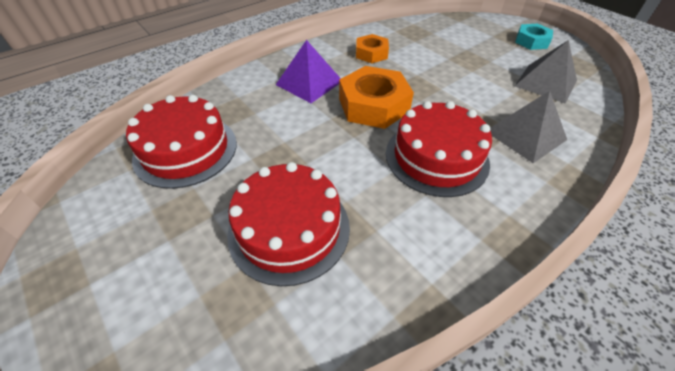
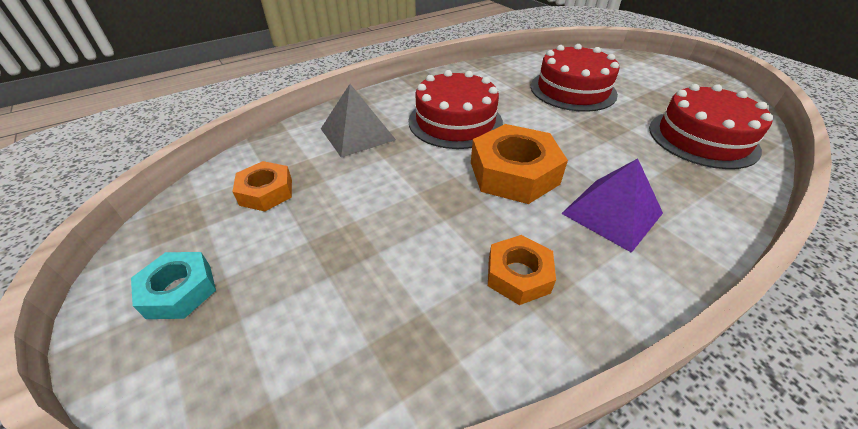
camera: 175 degrees left, 5 degrees down
(546, 83) = (266, 192): grey pyramid -> orange nut

